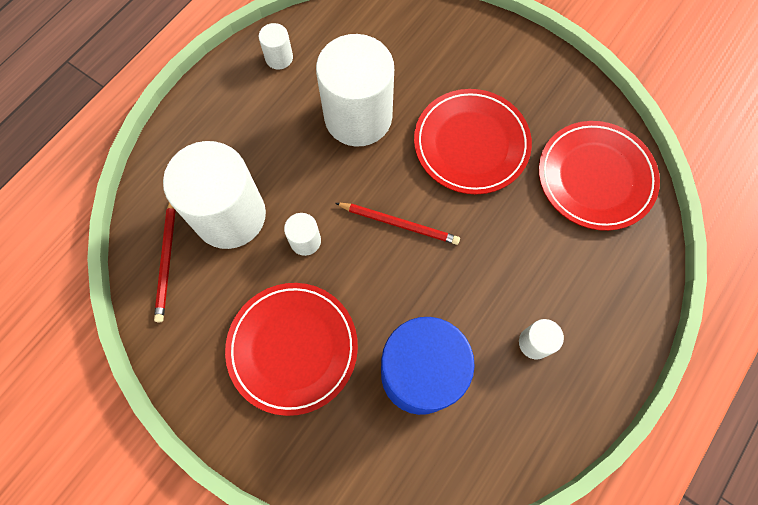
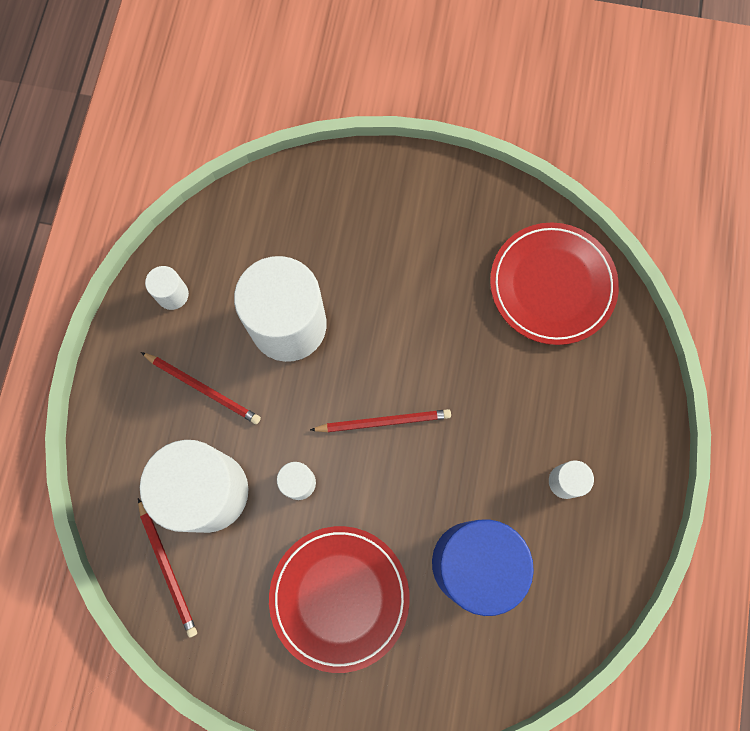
camera: 25 degrees left, 5 degrees up
(266, 136) = (203, 388): none -> red pencil
(471, 144) = (416, 303): red plate -> none

